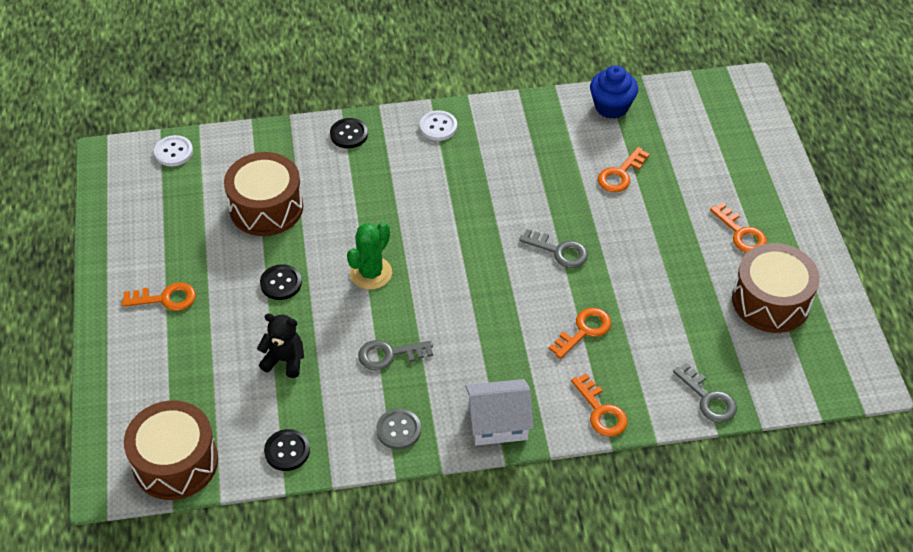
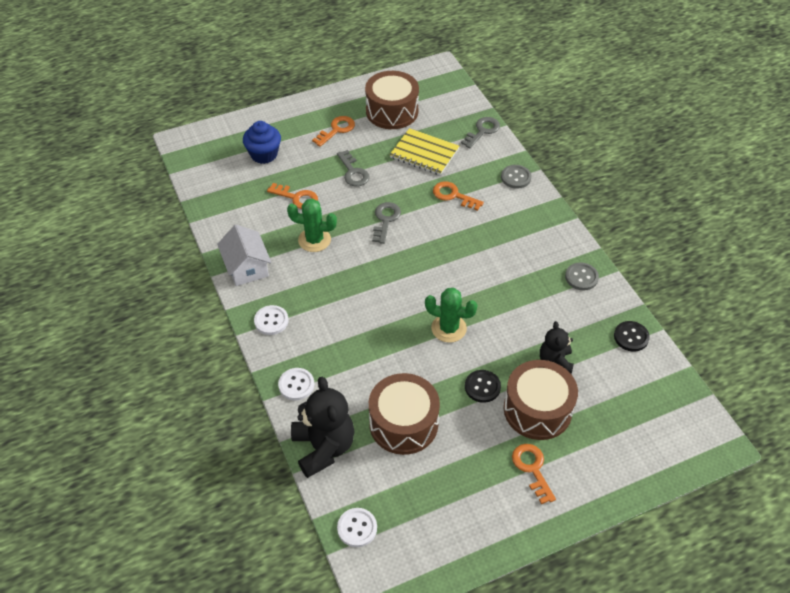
camera: 105 degrees left, 0 degrees up
(175, 462) = (677, 404): brown drum -> brown drum (537, 409)
(267, 143) = (323, 447): none -> black teddy bear
(349, 134) = (296, 385): black button -> white button
(389, 355) = (521, 298): grey key -> grey key (353, 172)
(498, 423) = (549, 226): white house -> white house (247, 267)
(545, 179) = (314, 240): none -> green cactus
(601, 411) = (516, 177): orange key -> grey button
(611, 107) = (222, 213): blue cupcake -> blue cupcake (264, 154)
(674, 318) = (424, 153): none -> yellow notebook

